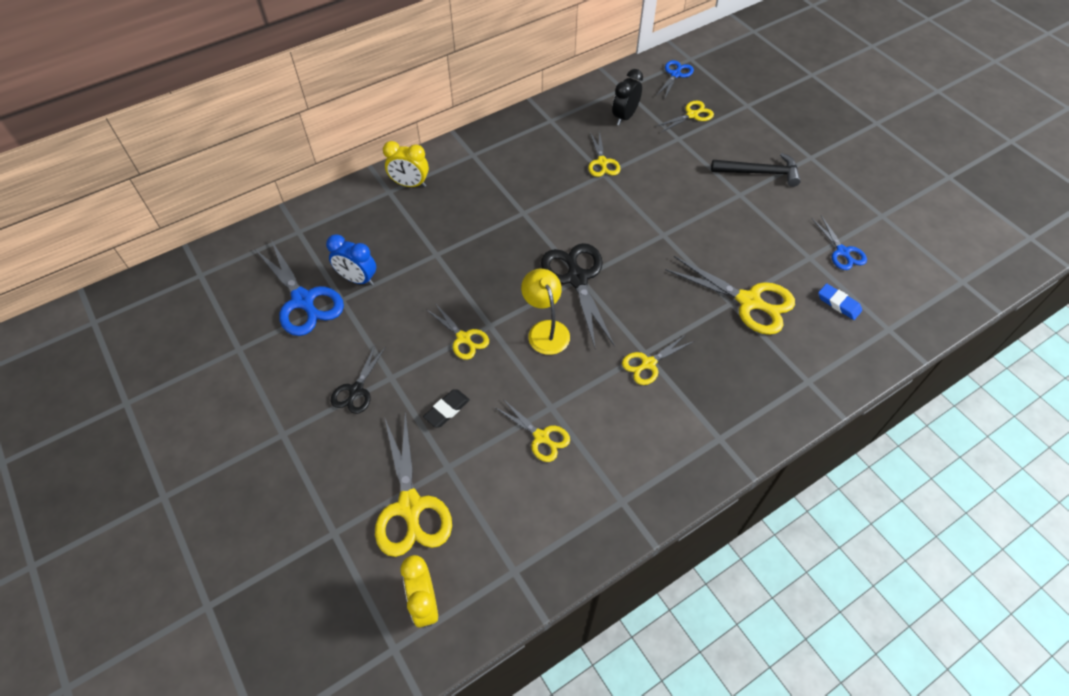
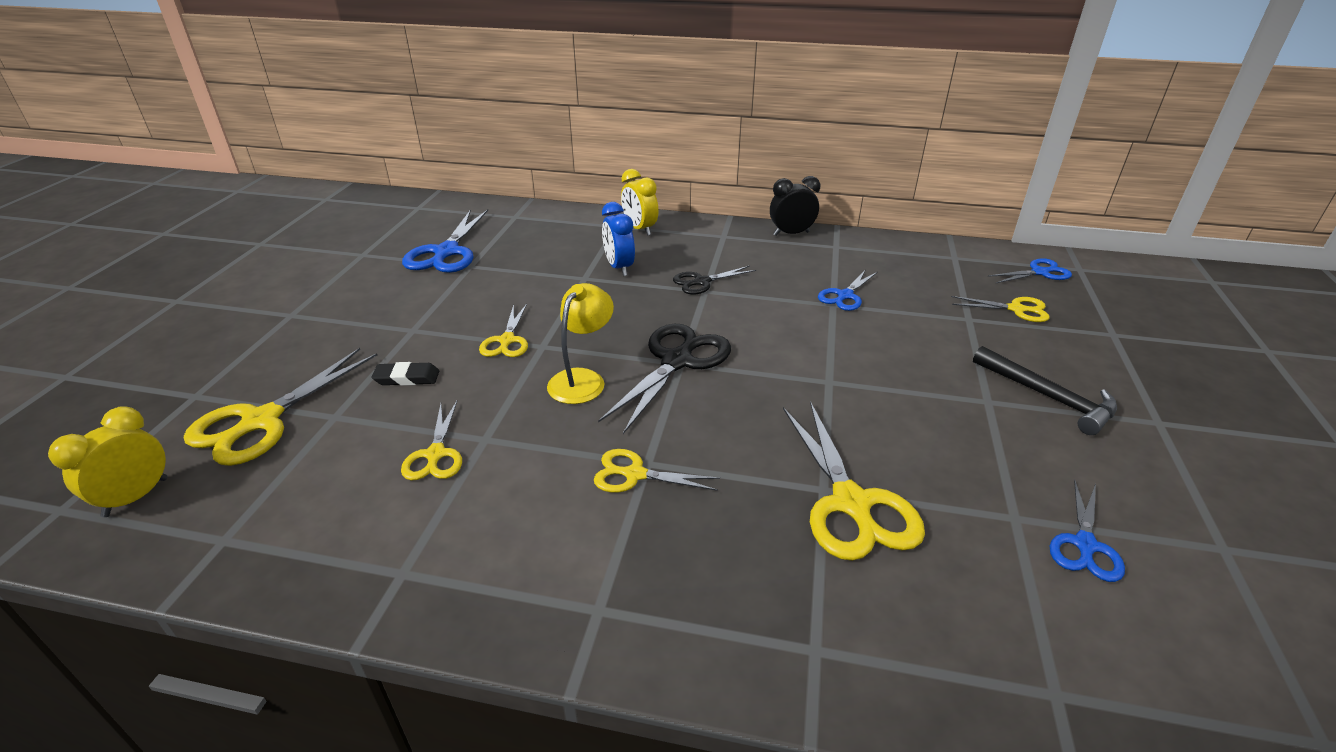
camera: 45 degrees right, 20 degrees down
(356, 390) = (377, 321): black scissors -> black scissors (702, 282)
(357, 279) = (502, 261): blue clock -> blue clock (619, 267)
(602, 162) = (845, 295): yellow scissors -> blue scissors
(624, 117) = (924, 276): black clock -> black clock (791, 233)
(838, 303) = (997, 598): blue eraser -> none

